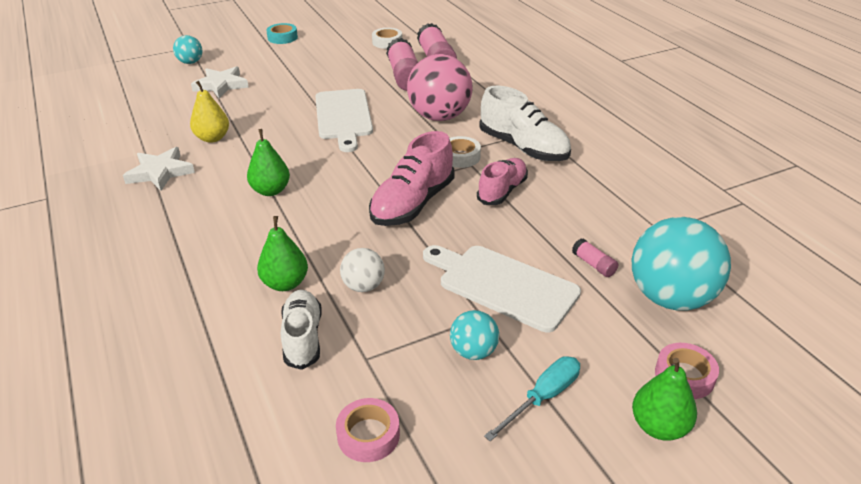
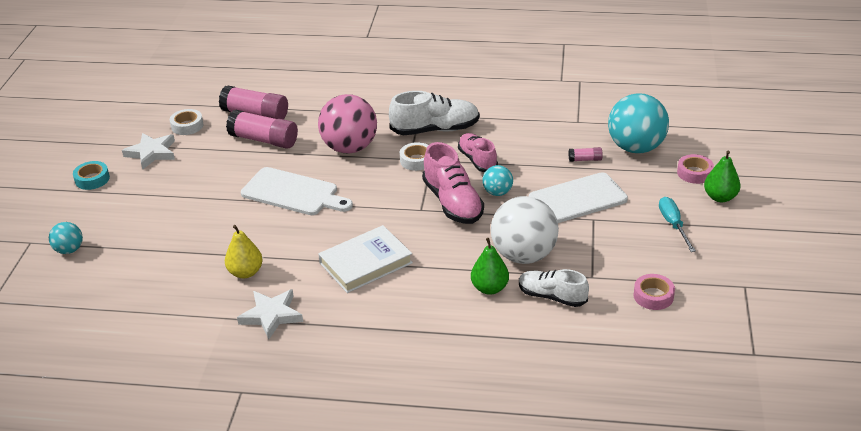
camera: 55 degrees left, 0 degrees up
(221, 85) = (147, 243): white star -> white star (151, 153)
(271, 191) = (365, 263): green pear -> white book
(363, 286) = (523, 255): white ball -> white ball, size x2.02
(473, 351) = (620, 234): turquoise ball -> turquoise ball (497, 192)

